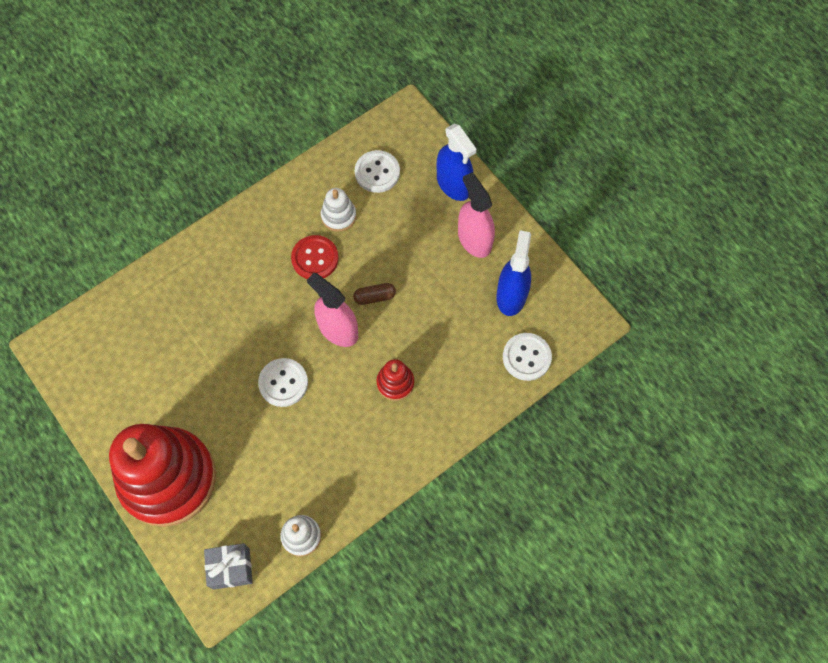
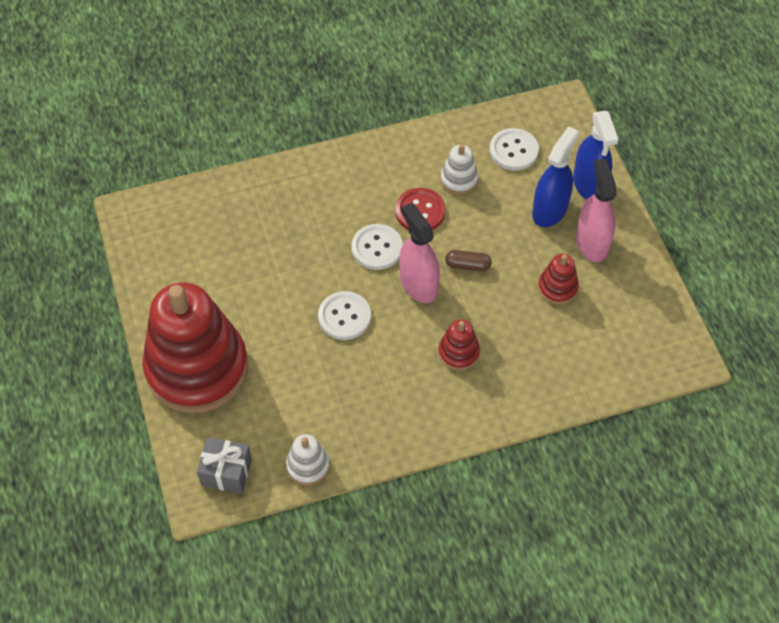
camera: 20 degrees right, 10 degrees down
(459, 292) = (557, 288): none -> red stacking toy
(511, 295) = (611, 307): blue spray bottle -> blue spray bottle (549, 210)
(526, 357) = (606, 372): white button -> white button (377, 248)

